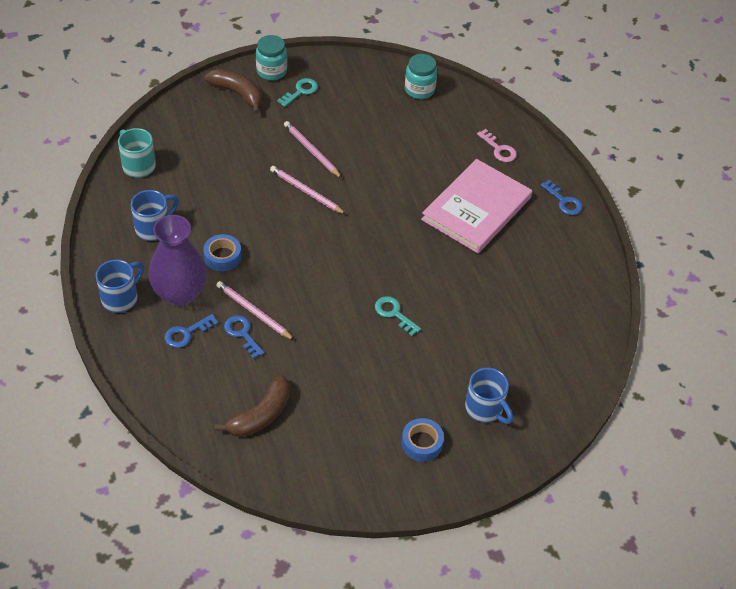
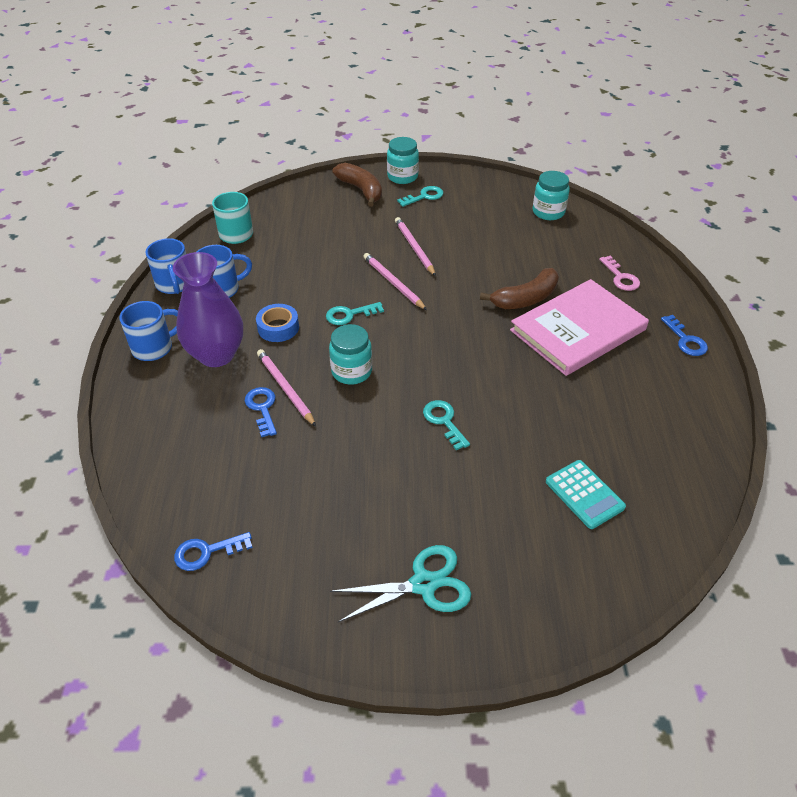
camera: 20 degrees right, 5 degrees down
(186, 333) = (203, 396): blue key -> blue key (207, 552)
(261, 415) = (241, 502): brown banana -> brown banana (525, 299)
(280, 231) = (349, 314): none -> turquoise key
(303, 285) = (351, 371): none -> turquoise jar
(422, 443) = (424, 584): blue tape -> turquoise scissors
(485, 409) = (521, 559): blue mug -> blue mug (174, 285)
(517, 350) = (584, 494): none -> turquoise calculator

